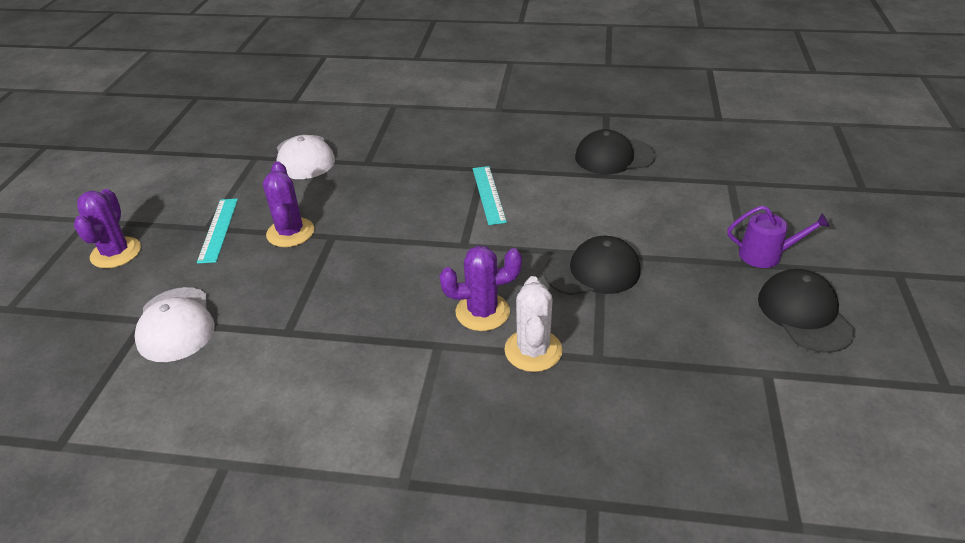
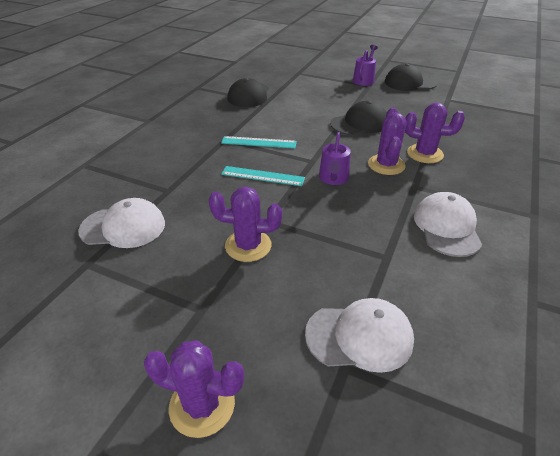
camera: 75 degrees left, 0 degrees up
(218, 229) = (211, 299): turquoise ruler -> turquoise ruler (263, 176)
(352, 381) = (446, 227): none -> white cap
(429, 269) = (333, 178): none -> purple watering can
(533, 350) = (425, 154): white cactus -> purple cactus
(592, 271) = (359, 123): black cap -> black cap turned 60 degrees clockwise

